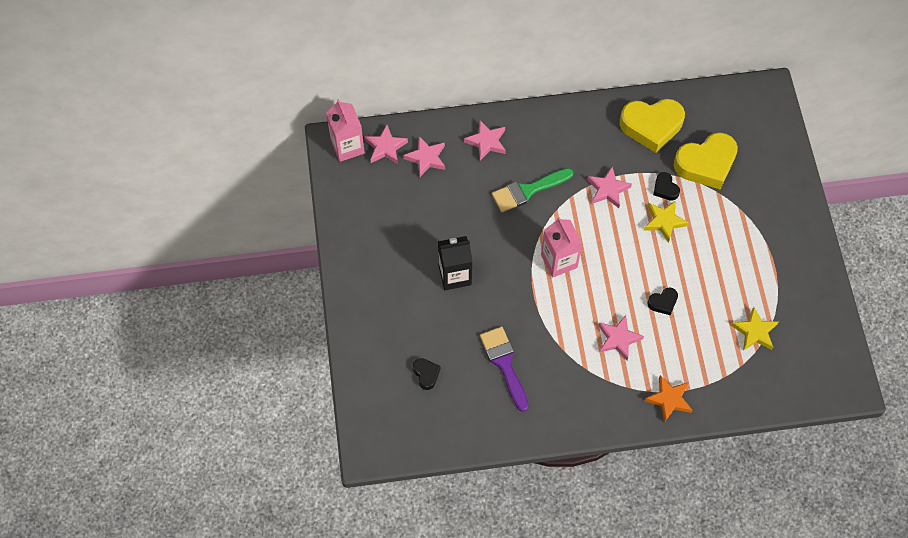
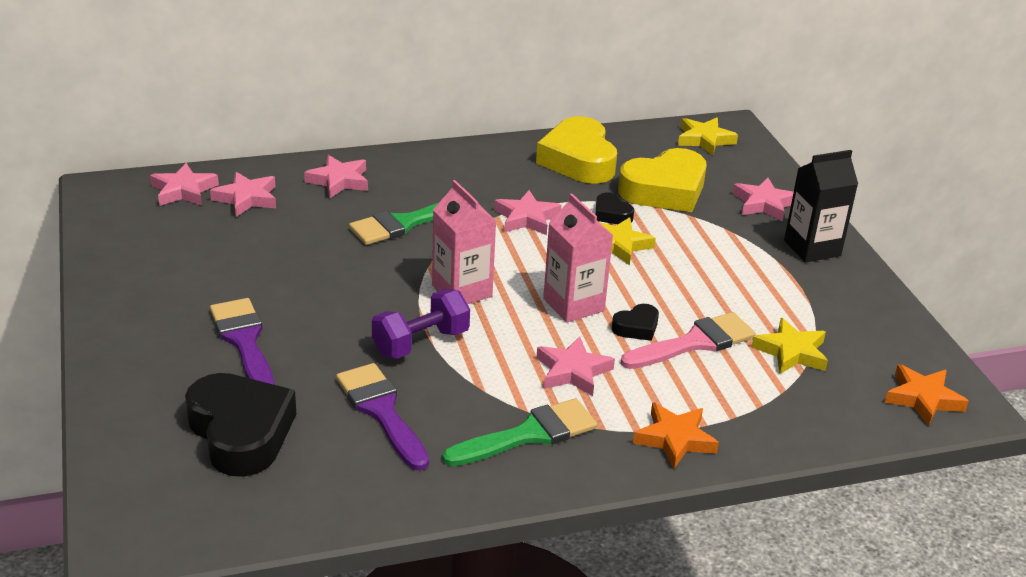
camera: 10 degrees left, 30 degrees down
(347, 147) = (124, 192): pink carton -> pink carton (573, 305)
(426, 298) = (244, 341): none -> purple brush
(426, 374) = (241, 432): black heart -> black heart, size x2.17
(455, 275) = (292, 313): black carton -> black carton (812, 248)
(530, 307) = (421, 343): none -> purple dumbbell
(586, 389) = (529, 434): none -> green brush
(651, 126) = (578, 160): yellow heart -> yellow heart turned 90 degrees clockwise
(696, 319) = (695, 342): none -> pink brush
(745, 106) = (704, 140): none -> yellow star
(771, 183) = (764, 204): none -> pink star
(825, 378) = (923, 398): none -> orange star

